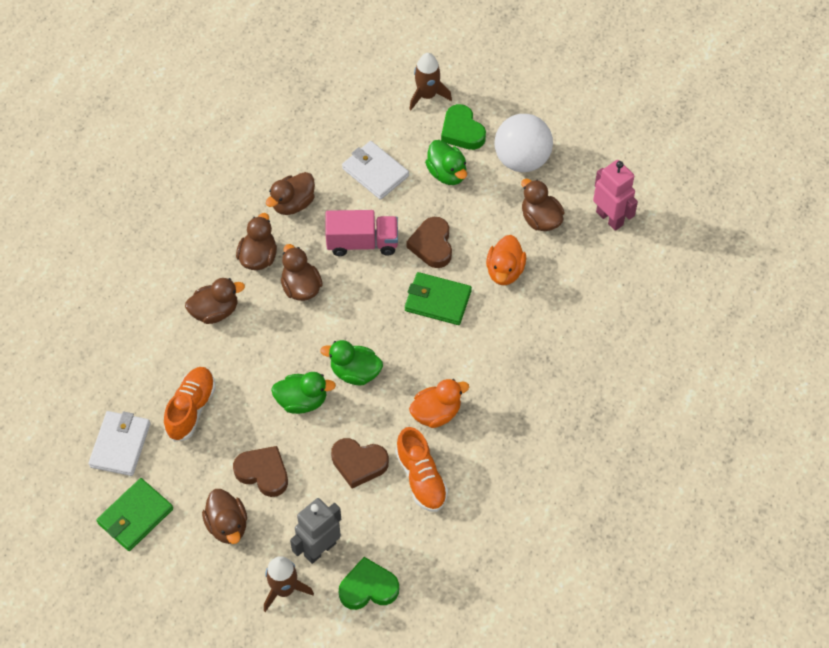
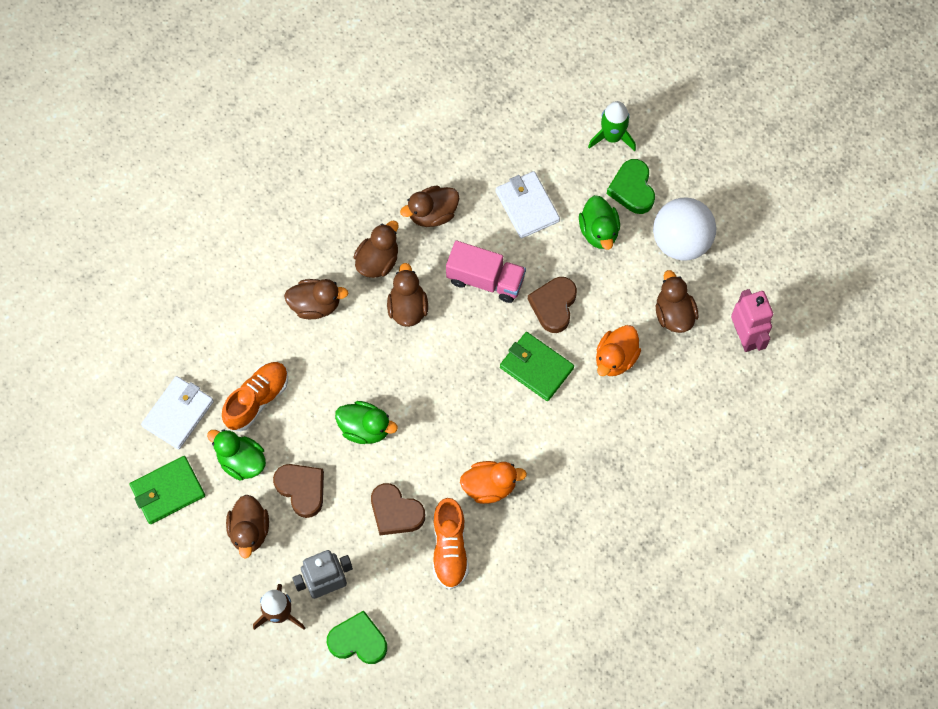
camera: 20 degrees right, 10 degrees up
(355, 372) = (427, 416): green duck -> green duck (241, 461)
(427, 95) = (612, 137): brown rocket -> green rocket

